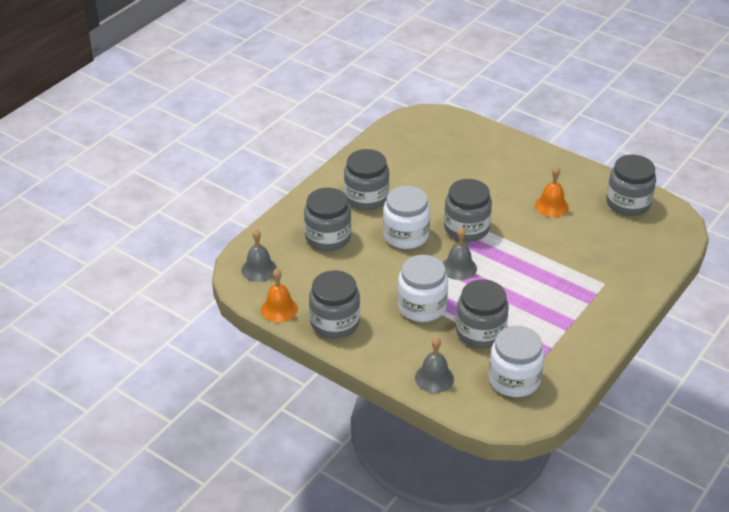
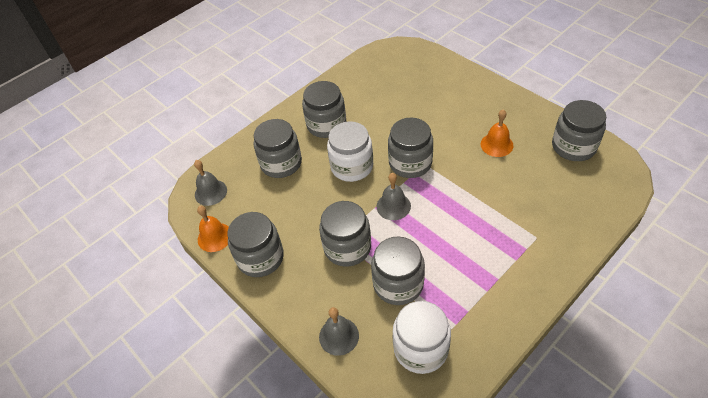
camera: 15 degrees right, 10 degrees up
(422, 306) = (347, 247): white jar -> grey jar

